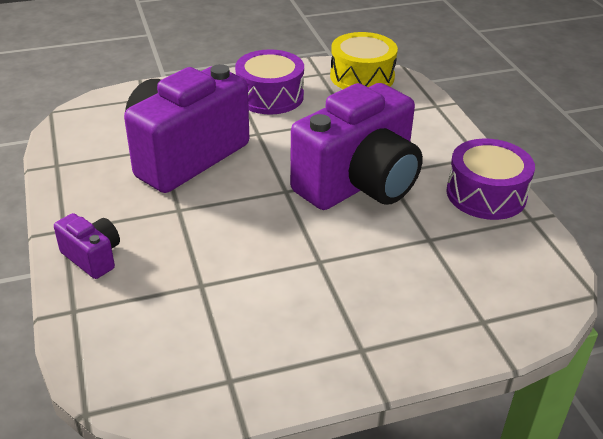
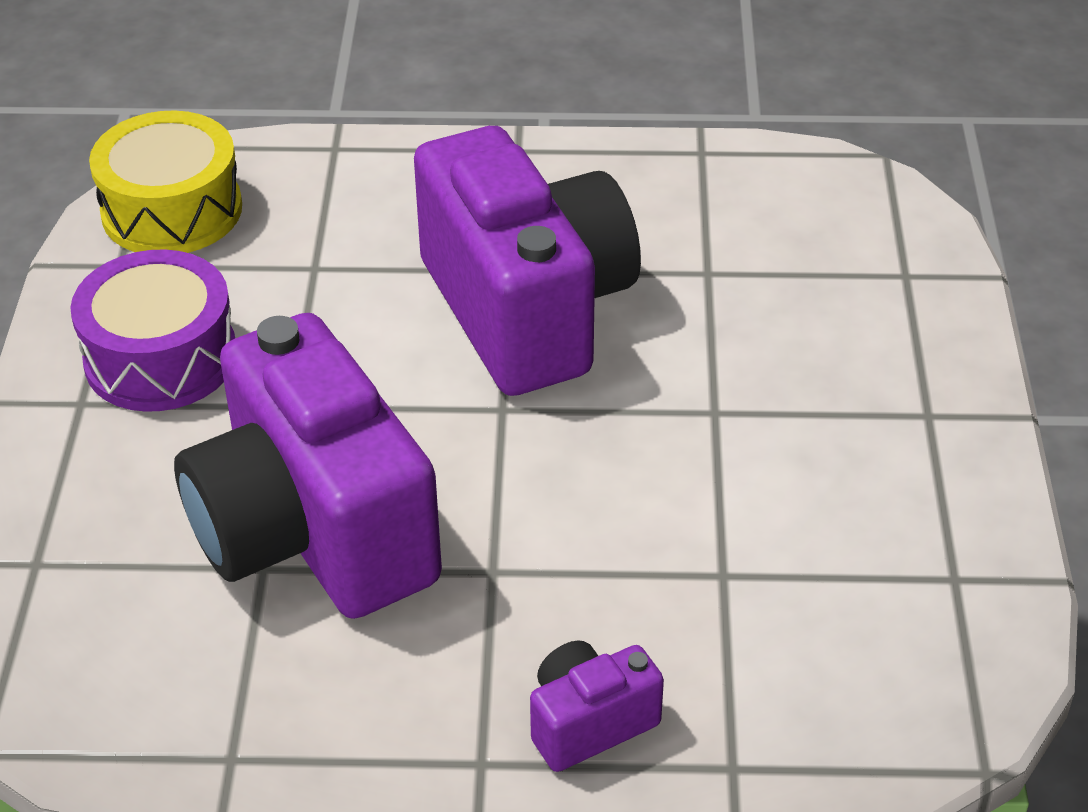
camera: 70 degrees left, 5 degrees up
(486, 194) = (622, 176): purple drum -> none

